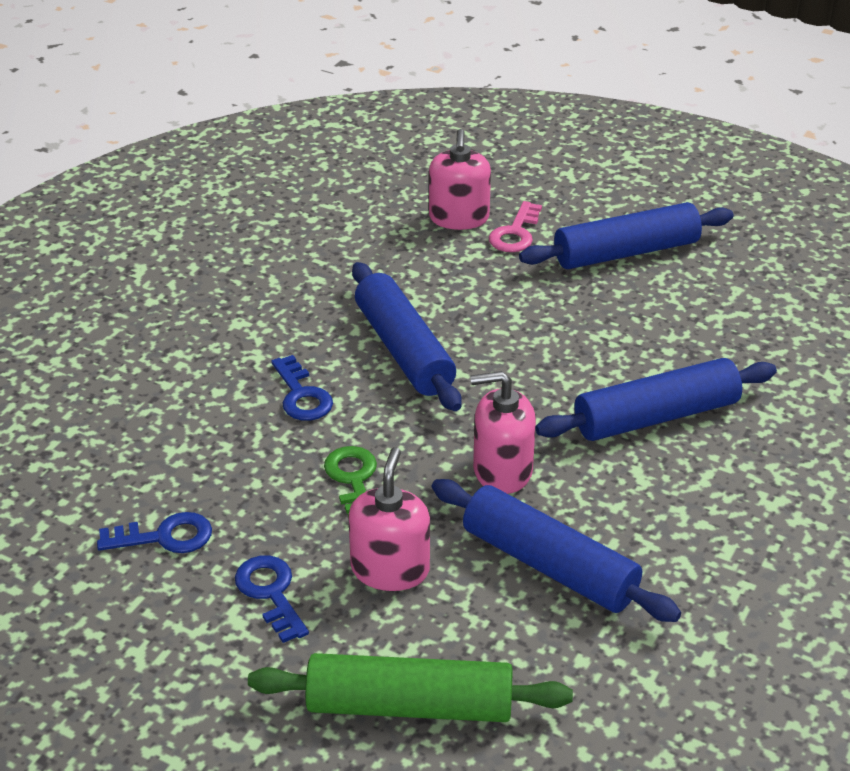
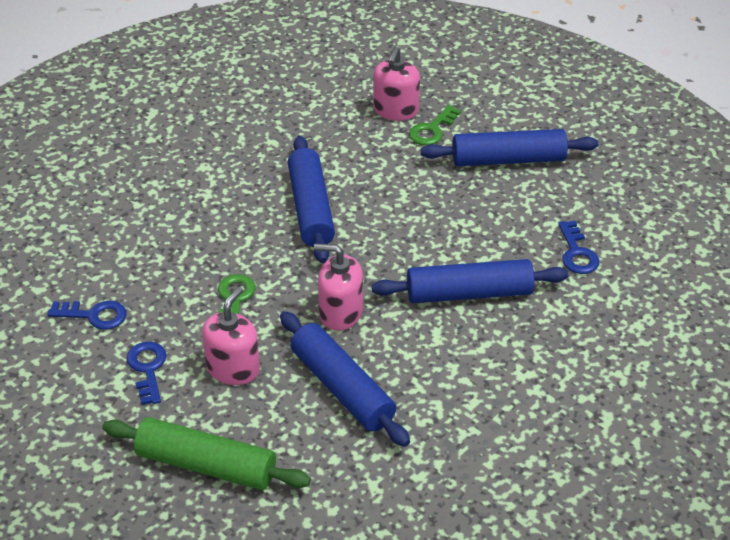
camera: 15 degrees right, 5 degrees up
(301, 395) = (225, 230): blue key -> blue key (577, 253)
(515, 233) = (432, 130): pink key -> green key

